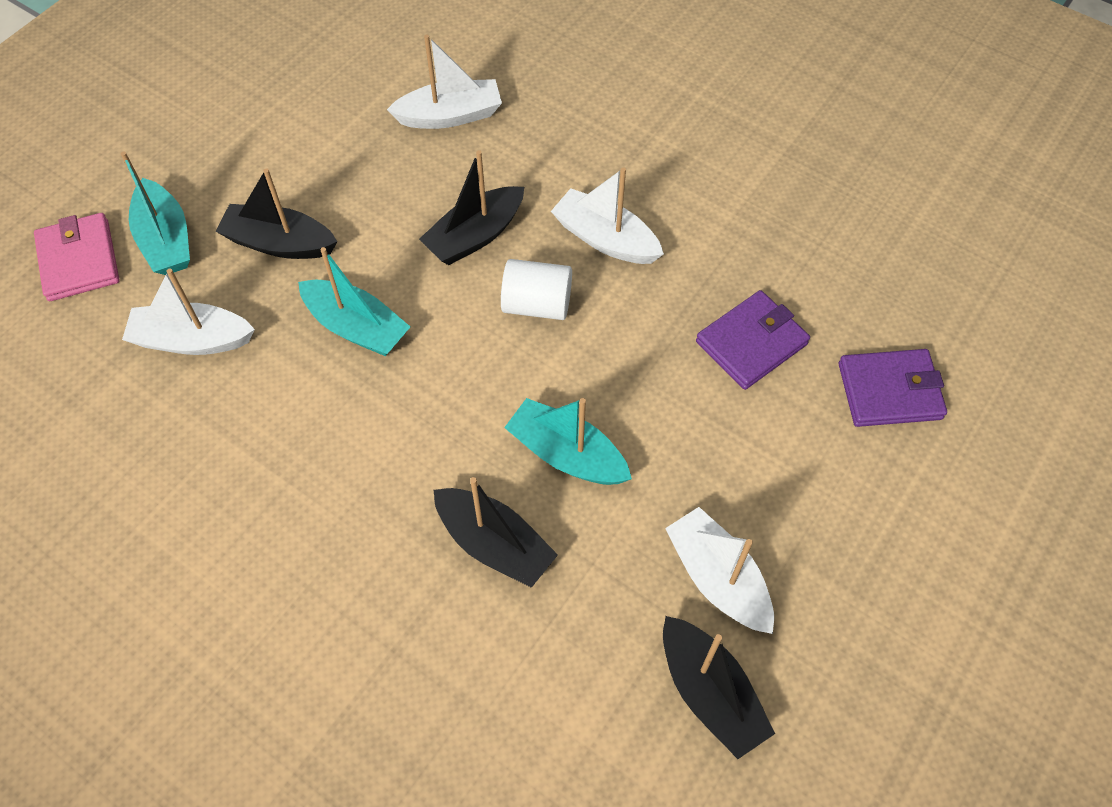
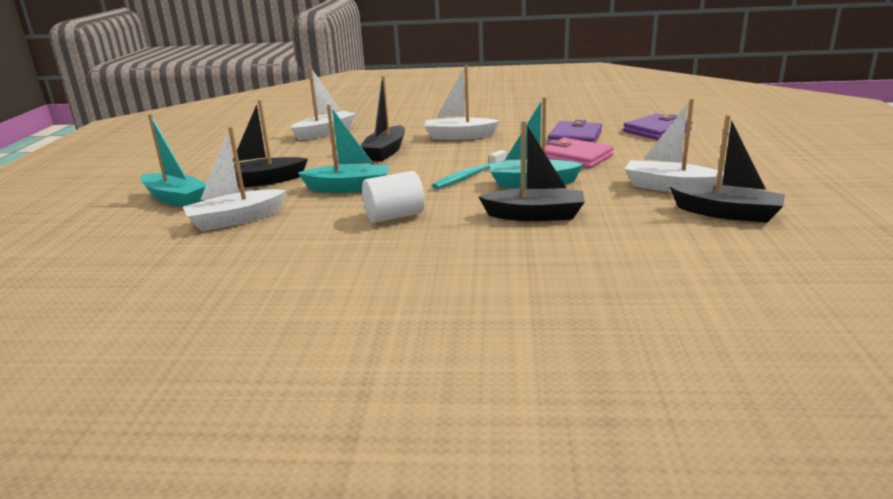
camera: 30 degrees left, 35 degrees down
(79, 260) = (112, 221): pink wallet -> pink wallet (575, 157)
(513, 382) = (469, 176): none -> turquoise toothbrush
(537, 304) = (449, 157): white cylinder -> white cylinder (394, 216)

